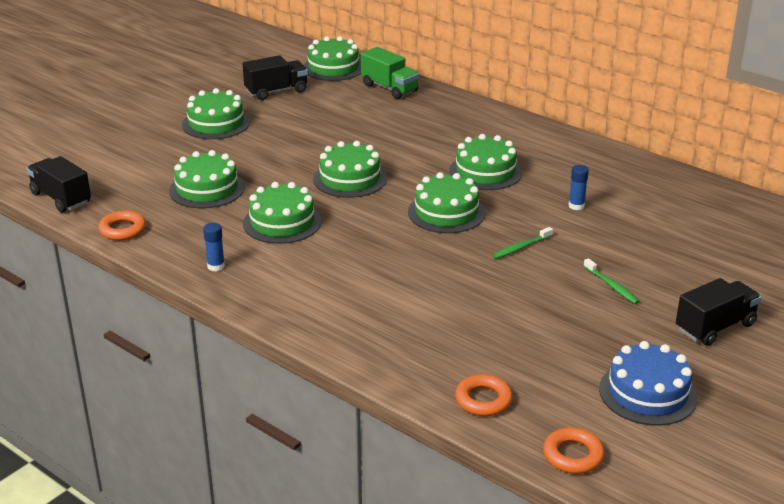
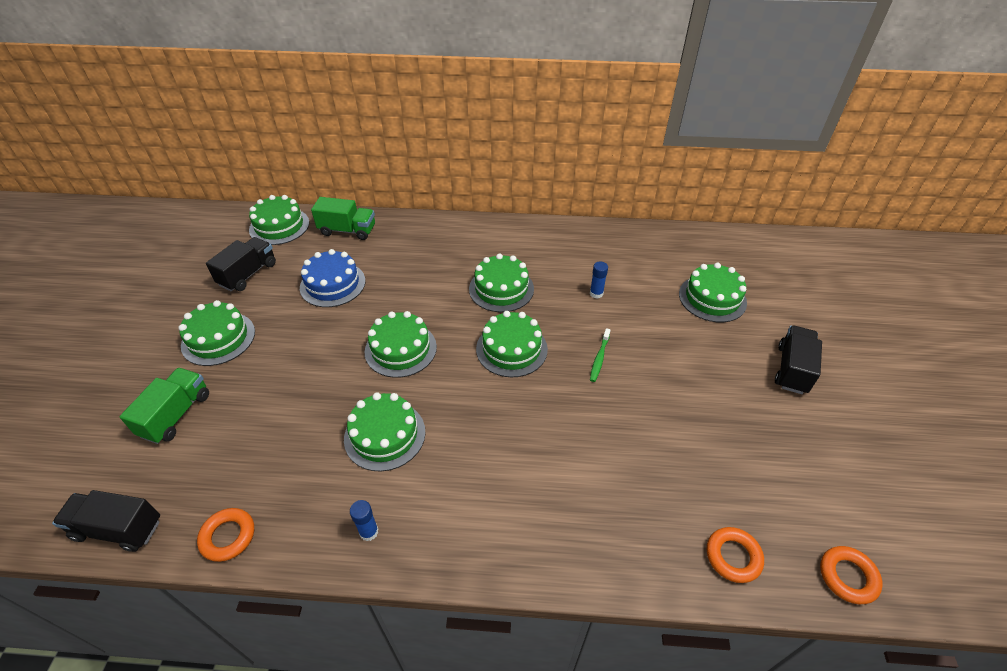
camera: 35 degrees left, 15 degrees up
(147, 155) = (176, 415): none -> green truck
(207, 189) = (276, 429): green cake -> green cake (712, 298)
(611, 286) = (694, 365): green toothbrush -> none
(647, 393) = (822, 467): blue cake -> blue cake (332, 284)

